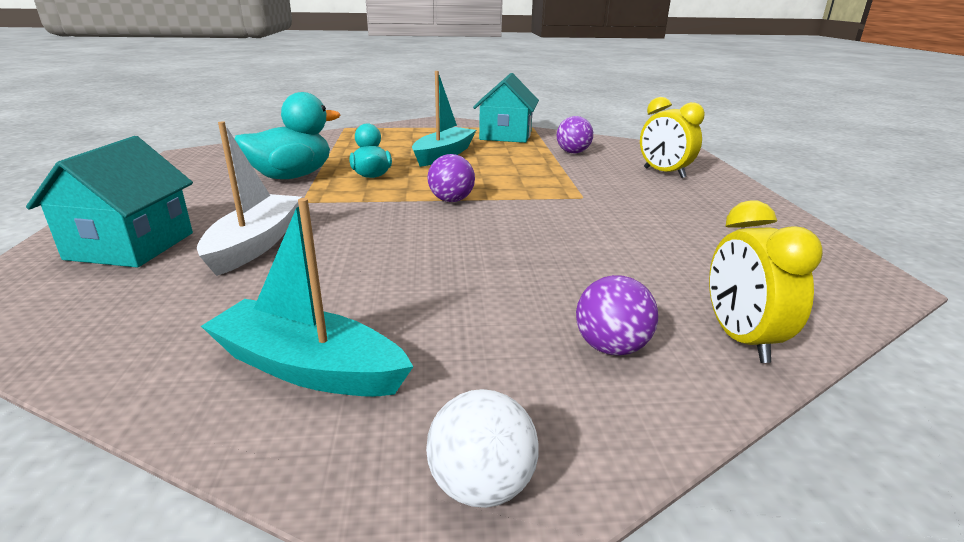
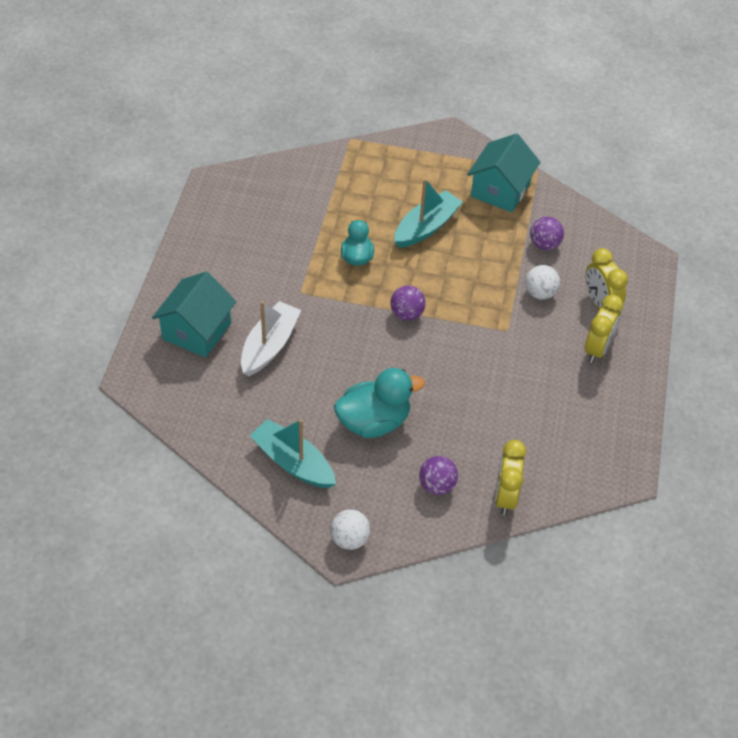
camera: 15 degrees right, 25 degrees up
(292, 176) = (295, 246): turquoise duck -> turquoise duck (374, 422)
(596, 174) = (540, 293): none -> white ball
(697, 196) = (597, 349): none -> yellow clock

